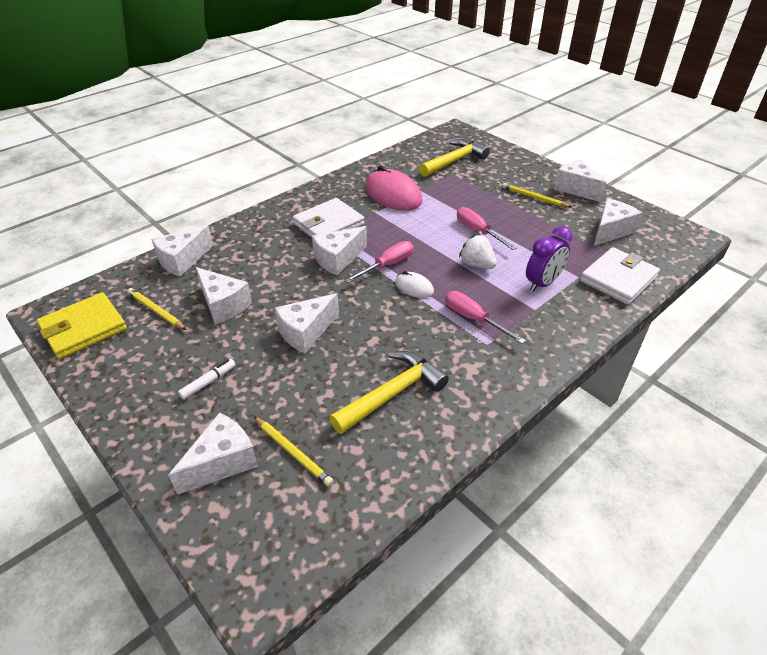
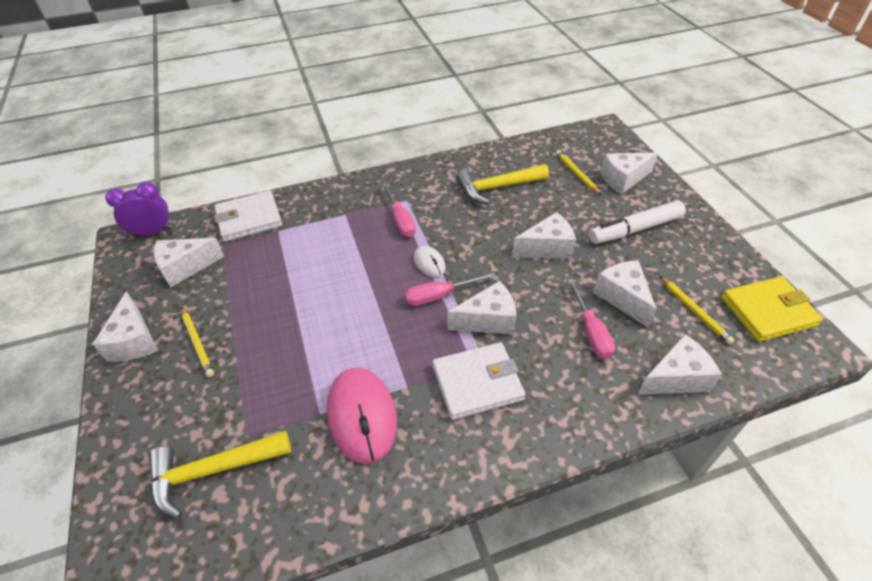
camera: 155 degrees left, 5 degrees up
(208, 382) = (635, 229): white marker -> white marker, size x2.06
(476, 264) = (352, 269): white strawberry -> none
(478, 231) = (313, 311): pink screwdriver -> pink screwdriver (591, 331)
(542, 283) = (314, 233): purple clock -> purple clock (152, 232)

